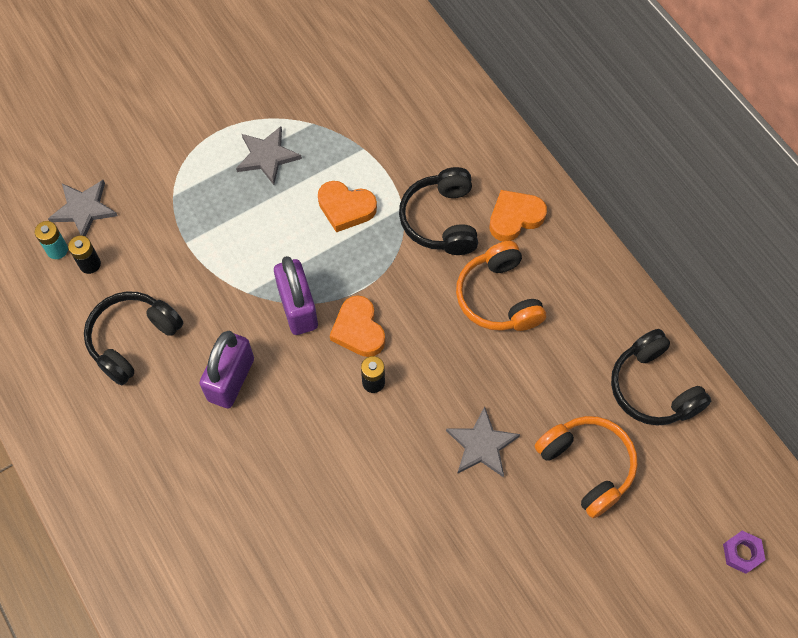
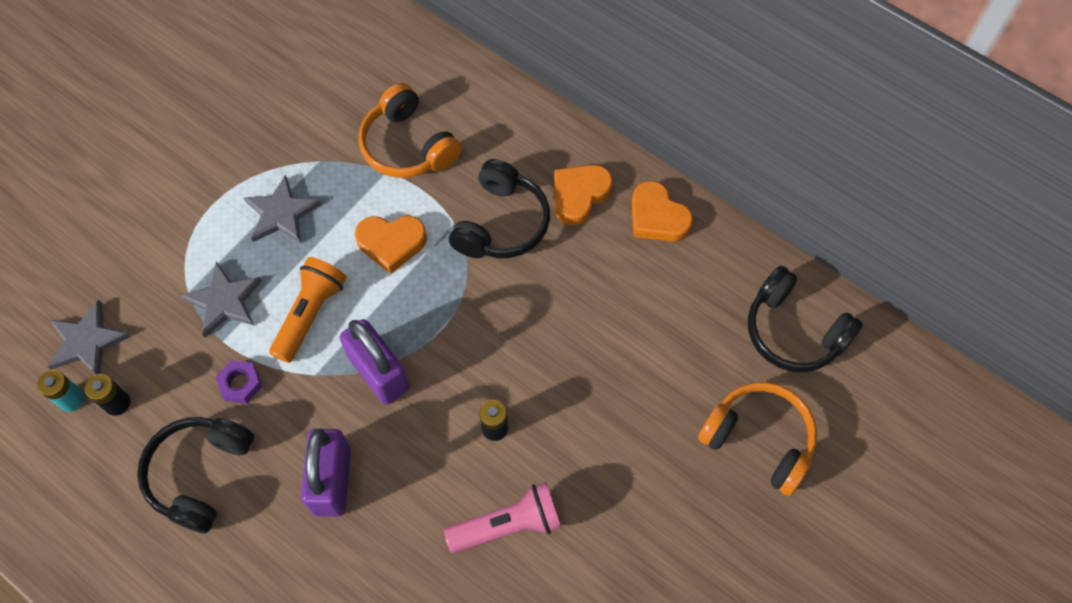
camera: 20 degrees left, 0 degrees up
(261, 244) = (310, 314): none -> orange flashlight
(355, 462) = (508, 525): none -> pink flashlight
(358, 330) = (456, 375): orange heart -> orange heart (657, 217)
(441, 220) = (501, 223): black headphones -> black headphones turned 135 degrees counterclockwise
(482, 445) = (639, 456): grey star -> grey star (224, 301)
(498, 297) = (595, 287): orange headphones -> orange headphones (408, 146)
(742, 553) = (953, 476): purple nut -> purple nut (240, 384)

